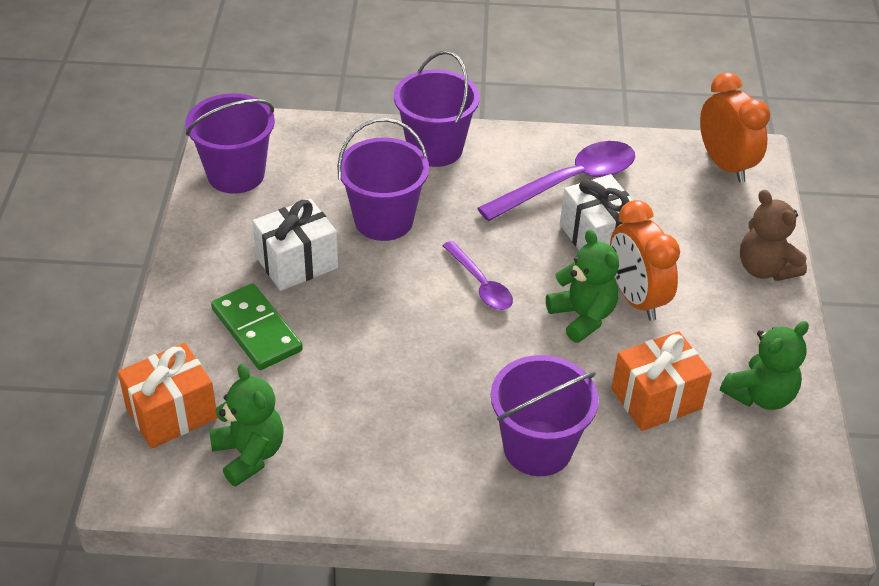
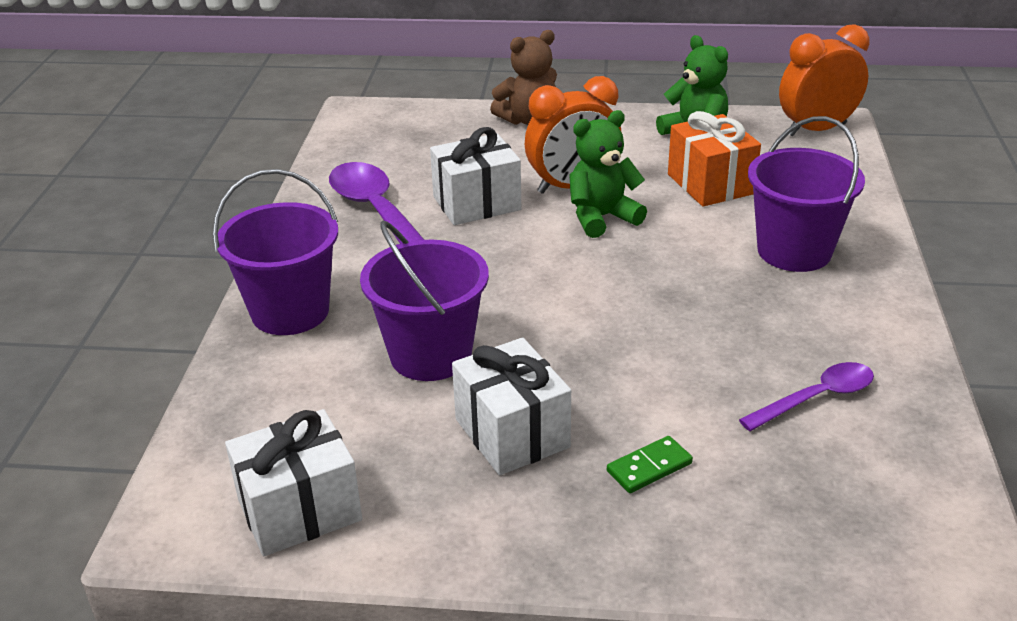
camera: 85 degrees left, 10 degrees down
(171, 413) = (825, 547): orange gift -> none
(236, 174) = (299, 510): purple bucket -> white gift
(249, 454) = (873, 463): green teddy bear -> none
(257, 330) = (649, 467): green domino -> green domino, size x0.55
(480, 284) = (553, 281): purple spoon -> purple spoon (816, 398)
(725, 165) = (370, 127): orange clock -> orange clock (816, 129)

